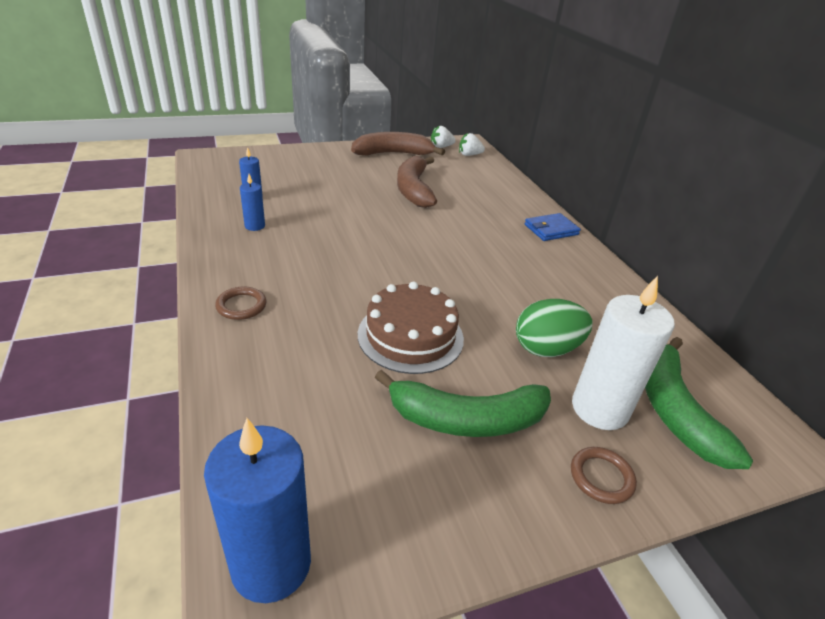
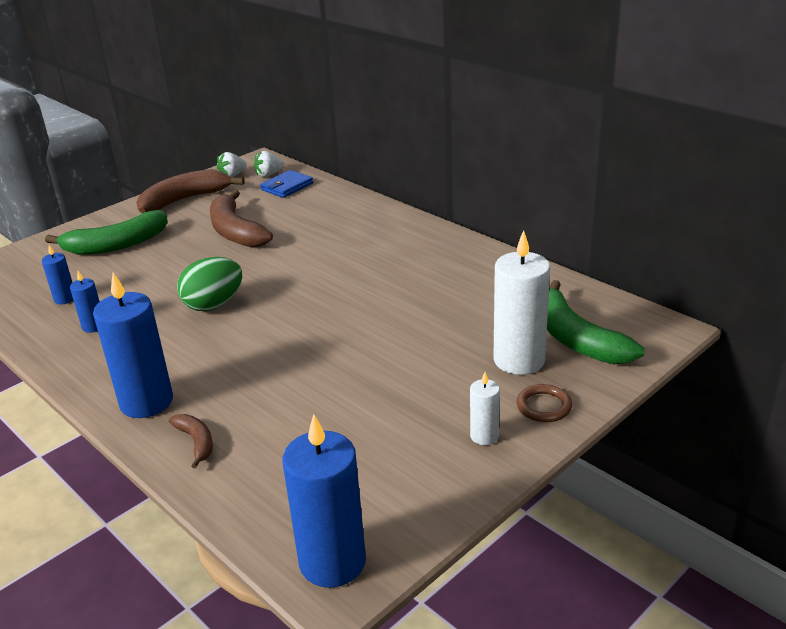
camera: 20 degrees left, 5 degrees down
(241, 306) = (146, 402): brown ring -> blue candle
(250, 361) = (196, 442): none -> brown banana
(410, 336) = (328, 366): brown cake -> none
(466, 419) = (418, 409): green banana -> green banana (116, 245)
(517, 483) = (484, 436): none -> white candle
(546, 349) = (452, 331): green egg -> green egg (214, 305)
(551, 230) = (398, 225): blue wallet -> blue wallet (287, 186)

